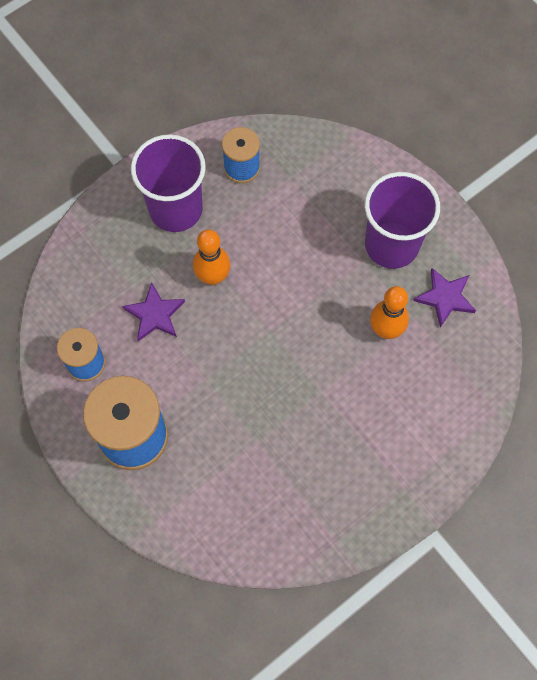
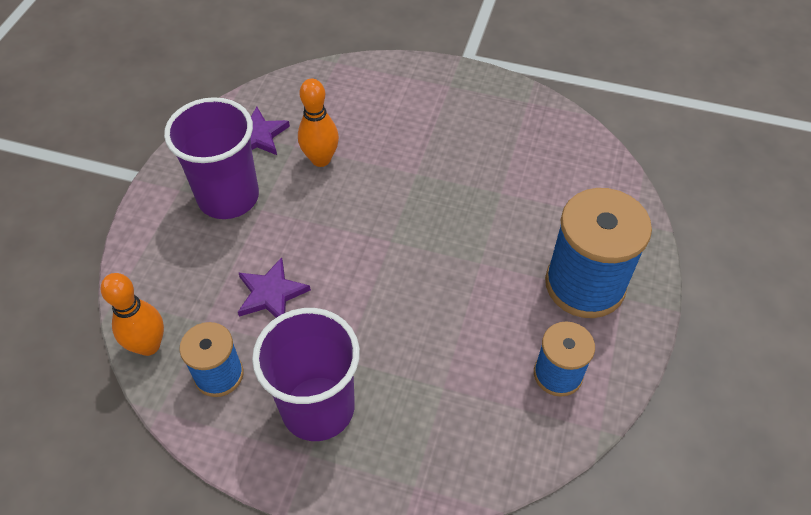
camera: 125 degrees left, 15 degrees down
(155, 314) = (454, 346): purple star -> purple star (271, 293)
(213, 276) = (372, 321): orange bowling pin -> orange bowling pin (148, 345)

